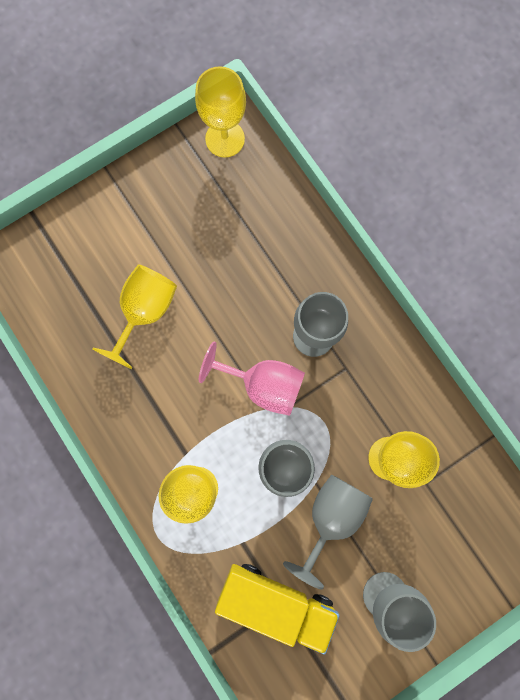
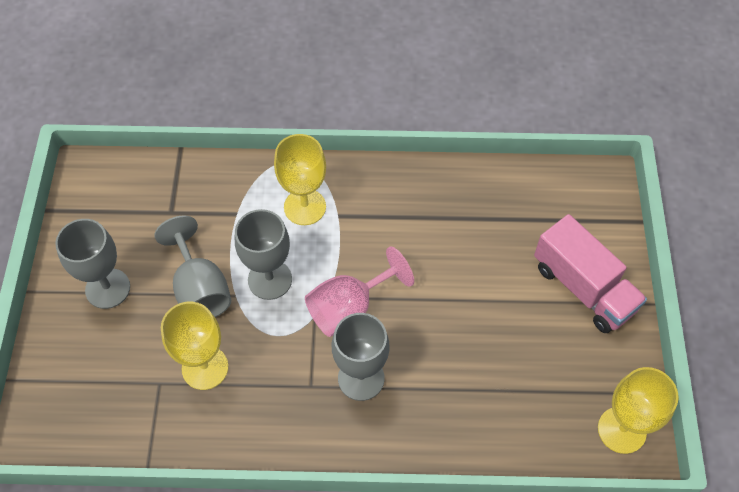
camera: 125 degrees right, 20 degrees down
(124, 222) = (583, 288): none -> pink truck
(145, 311) = (485, 256): yellow goblet -> none
(276, 601) = (174, 210): yellow truck -> none

